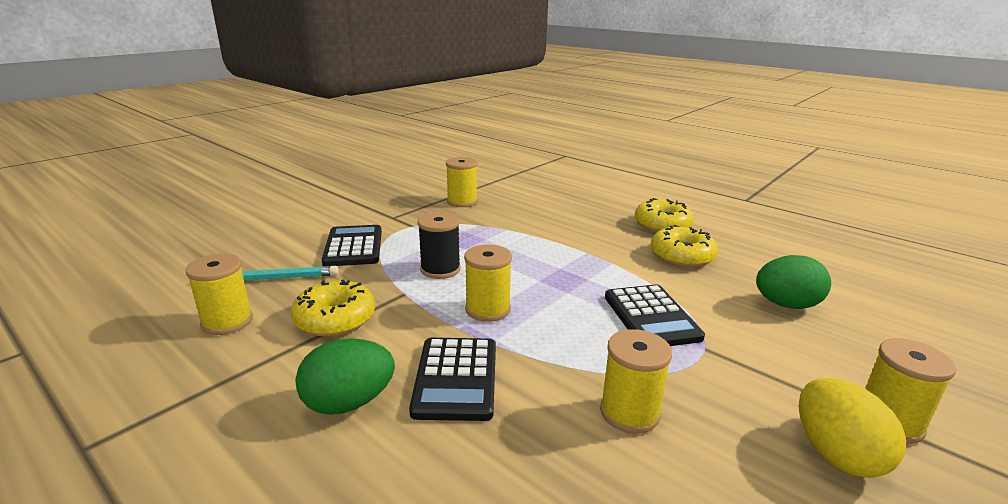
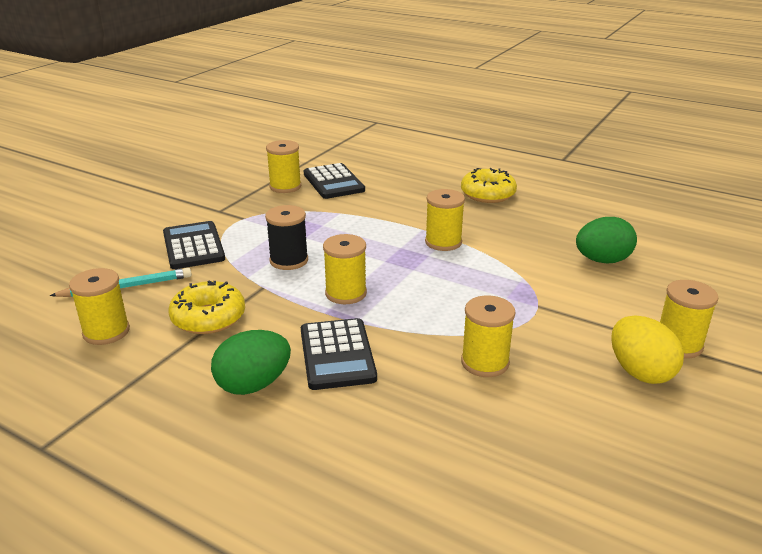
camera: 10 degrees left, 5 degrees up
(606, 267) = (443, 242): none -> yellow spool
(651, 317) = (490, 284): black calculator -> black calculator (333, 182)
(682, 256) = (509, 224): yellow donut -> none

